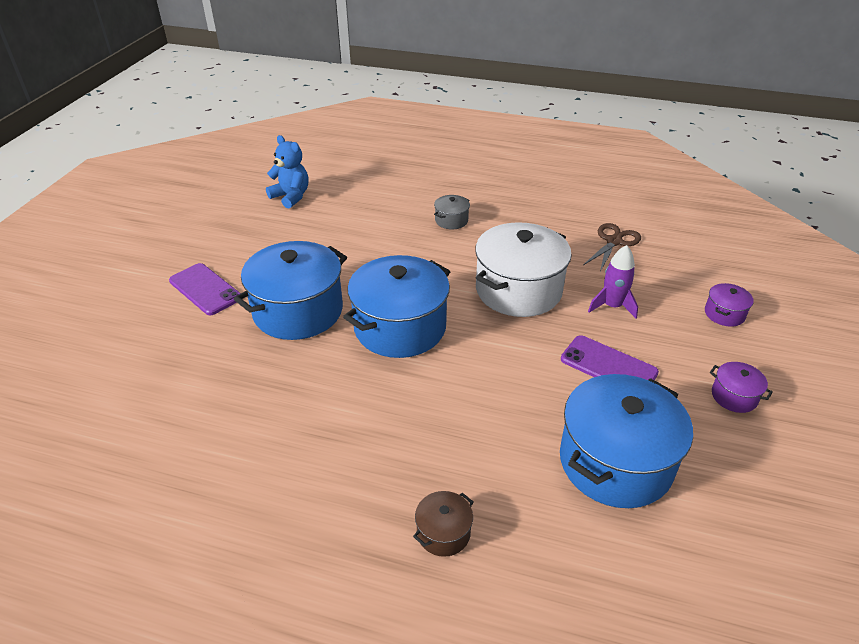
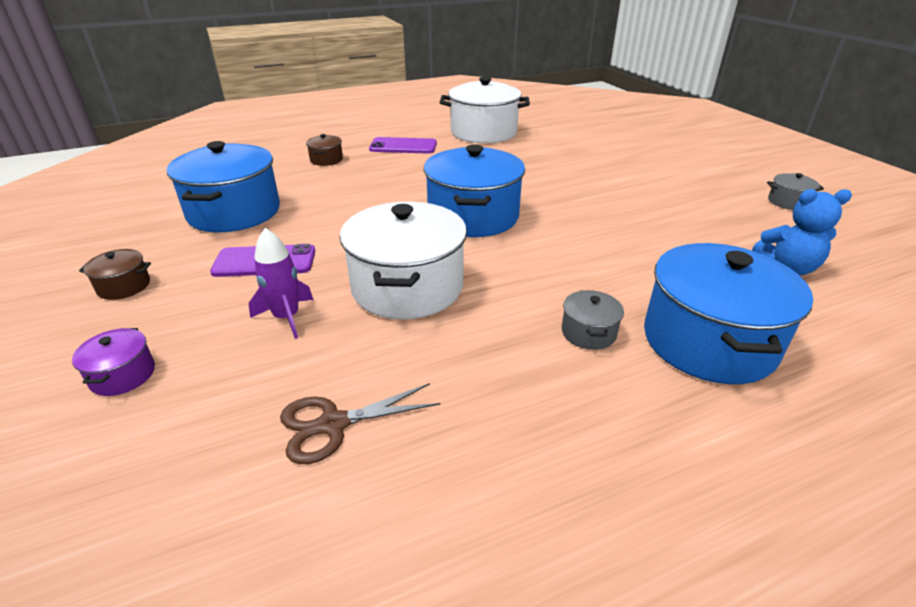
camera: 140 degrees right, 5 degrees down
(175, 221) = (788, 202): none -> grey pot
(175, 475) = (483, 132): none -> white pot
(205, 289) = (645, 180): purple phone -> purple phone (403, 146)
(298, 311) = (561, 195): blue pot -> blue pot (708, 341)
(614, 241) = (333, 424): brown scissors -> brown scissors turned 75 degrees clockwise
(734, 396) = (124, 286): purple pot -> brown pot

